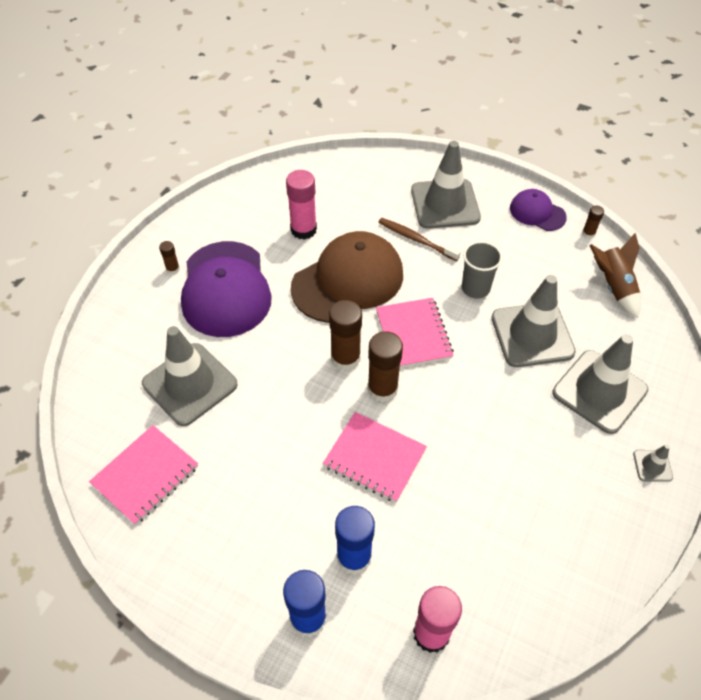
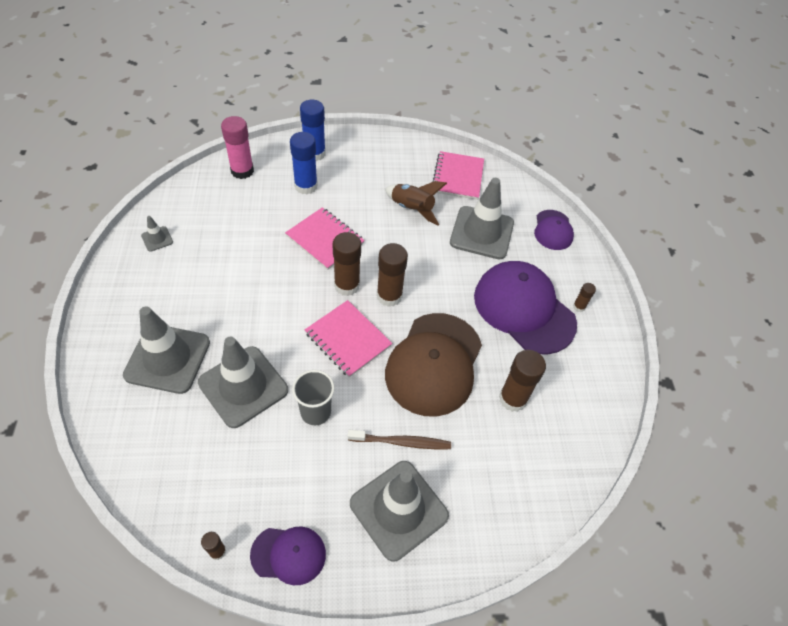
camera: 145 degrees right, 0 degrees up
(110, 351) = (553, 230): none -> purple cap
(303, 229) = (513, 399): pink glue stick -> brown glue stick
(374, 458) = (325, 239): pink notebook -> pink notebook turned 45 degrees clockwise
(613, 286) = (173, 484): brown rocket -> brown rocket (412, 209)
(652, 465) = (113, 316): grey traffic cone -> grey traffic cone (157, 239)

